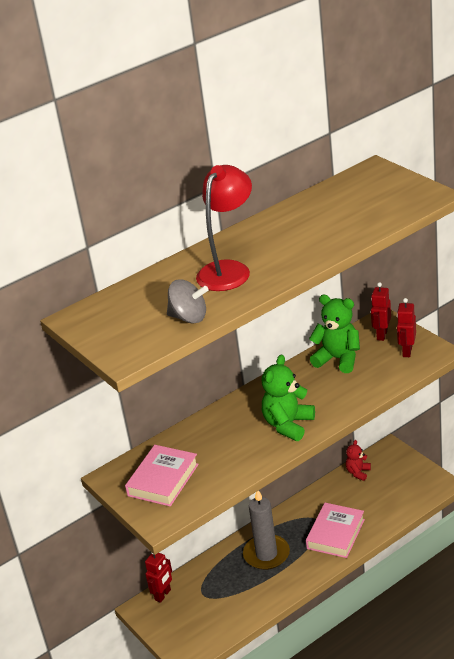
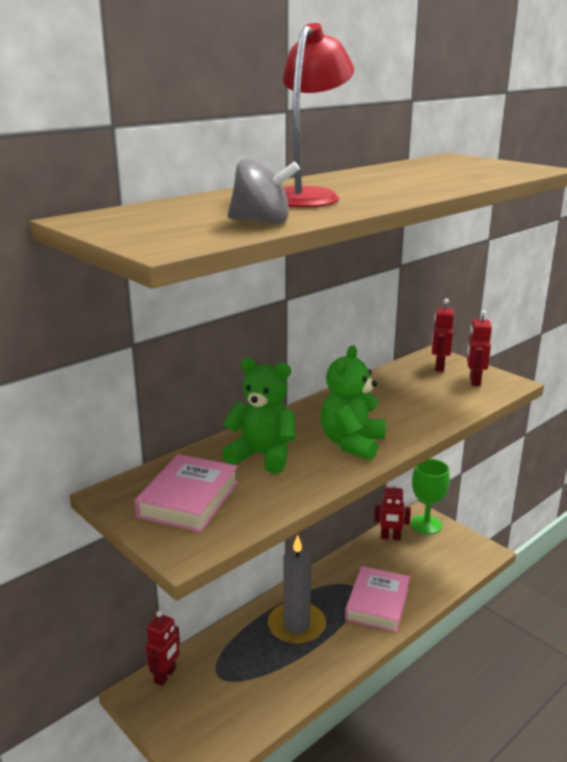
camera: 10 degrees left, 10 degrees down
(338, 359) = (396, 385): green teddy bear -> green teddy bear (263, 456)
(358, 472) = (390, 537): red teddy bear -> red robot
(393, 459) = (426, 524): none -> green goblet

